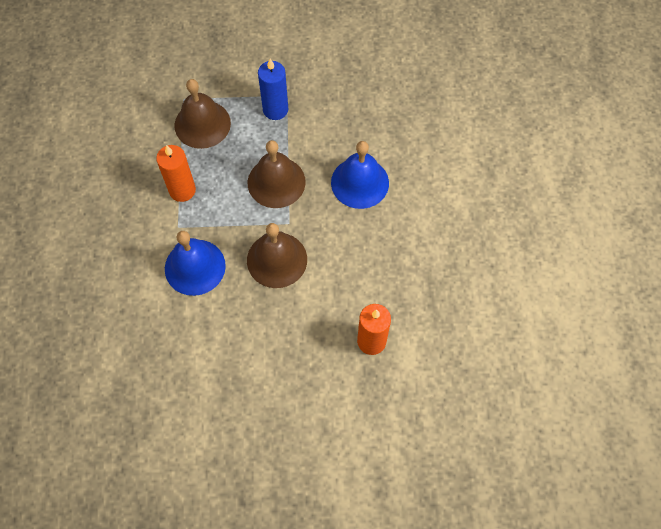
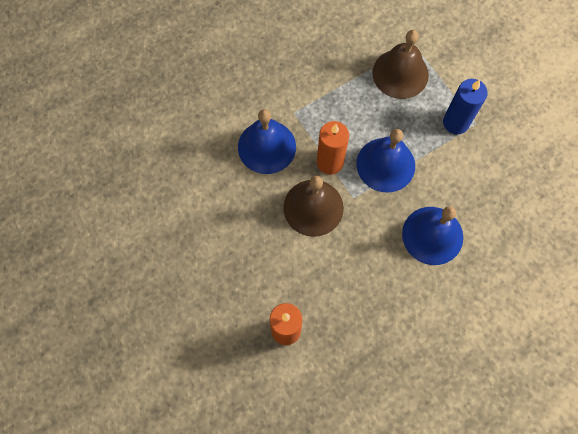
camera: 60 degrees right, 5 degrees up
(182, 190) = (328, 95): orange candle -> orange candle (330, 162)
(276, 182) = (385, 164): brown bell -> blue bell

